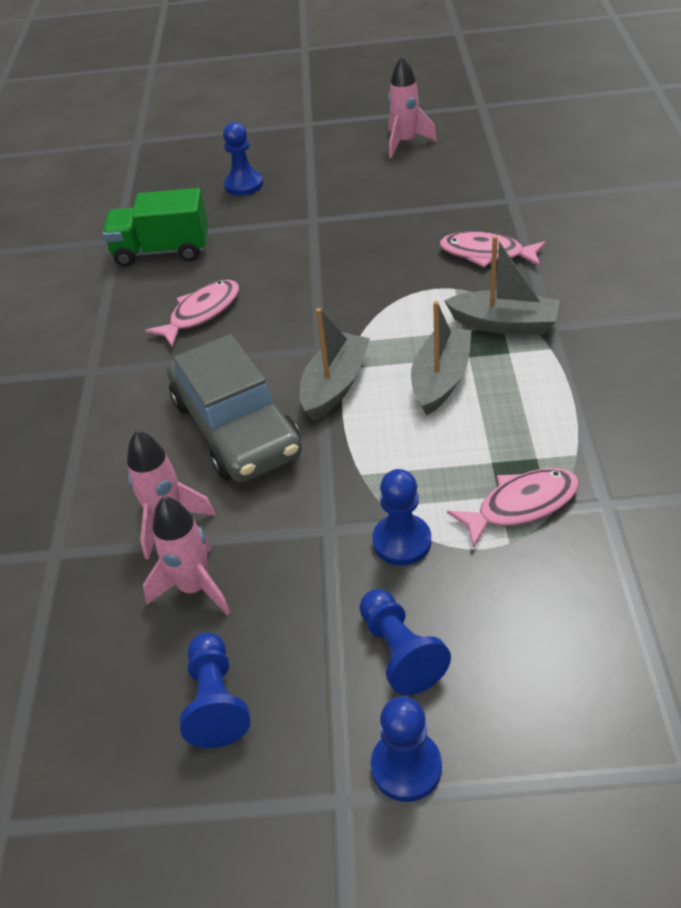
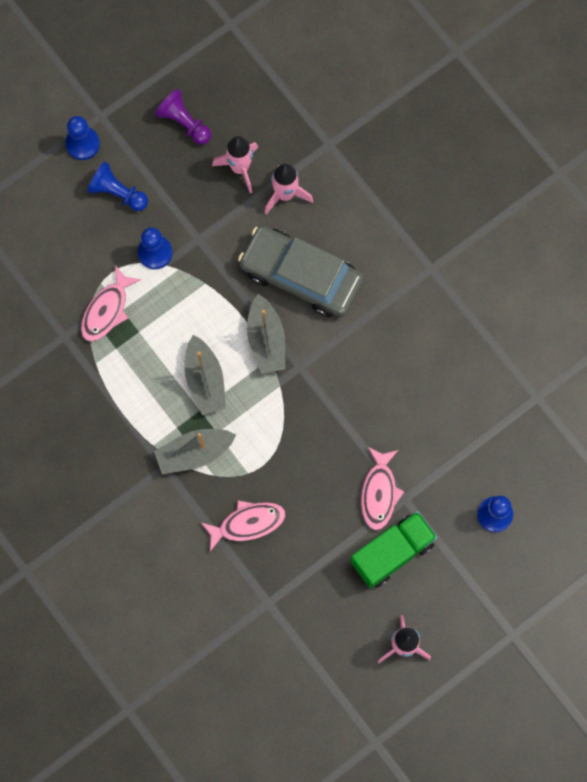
camera: 140 degrees right, 30 degrees up
(162, 251) = (489, 402): green truck -> green truck (392, 552)
(201, 313) = (403, 355): pink fish -> pink fish (379, 492)
(216, 701) = (184, 123): blue pawn -> purple pawn

